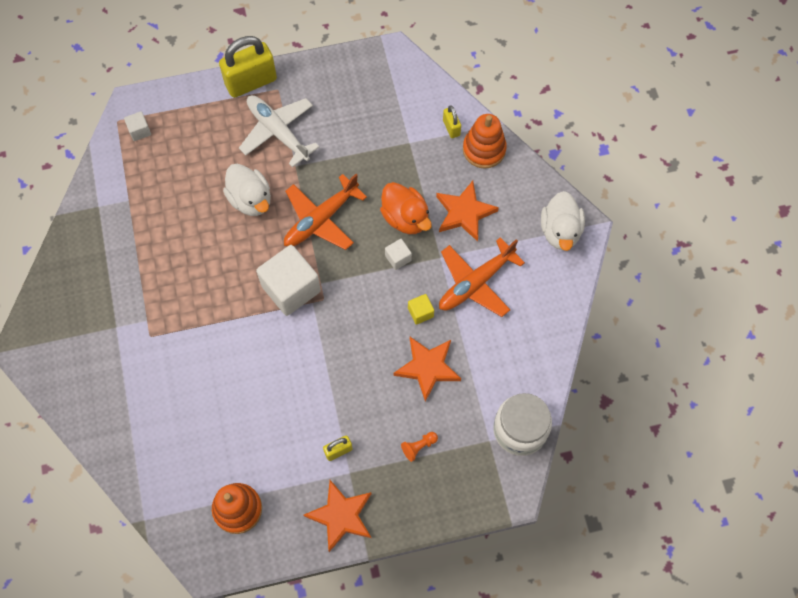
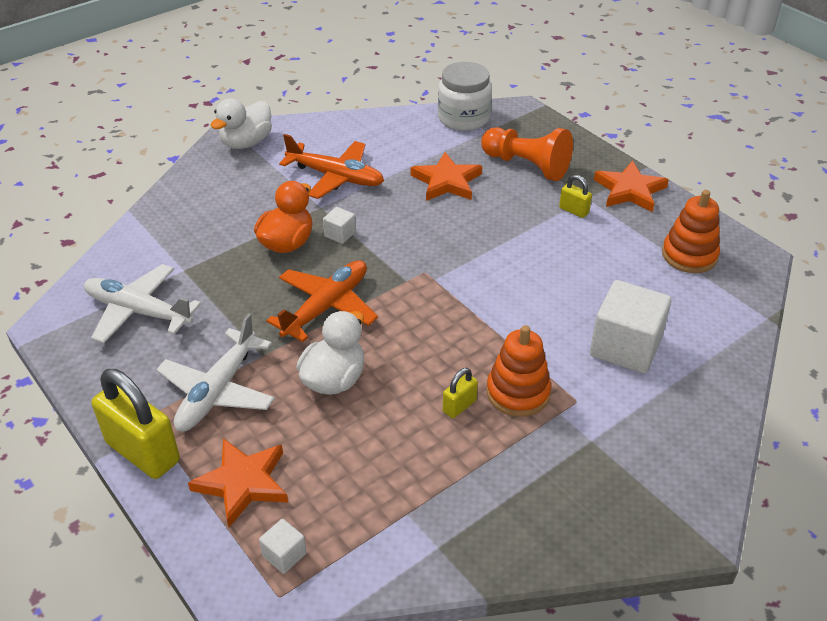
camera: 115 degrees left, 25 degrees down
(291, 288) = (429, 301): white cube -> white cube (625, 347)
(321, 219) = (326, 307): orange plane -> orange plane turned 75 degrees counterclockwise
(377, 105) = (139, 312): none -> white plane
(418, 447) = (526, 166): orange pawn -> orange pawn, size x2.37
(420, 312) = (392, 202): yellow cube -> none
(451, 128) = (149, 243): yellow padlock -> yellow padlock (459, 406)
(464, 213) = (258, 205): orange star -> orange star (243, 483)
(484, 149) = (169, 213): orange stacking toy -> orange stacking toy (518, 393)
(560, 231) = (246, 143): white duck -> white duck turned 150 degrees clockwise

